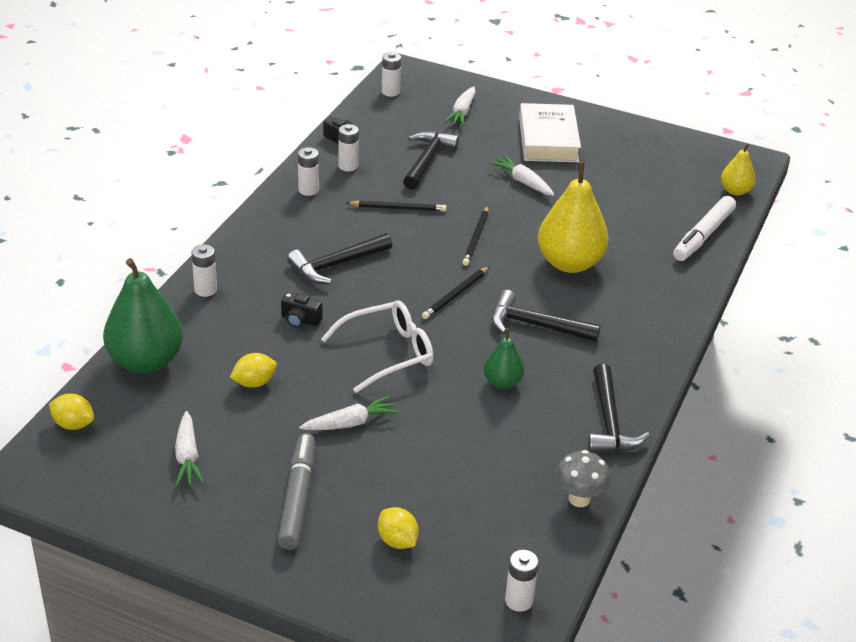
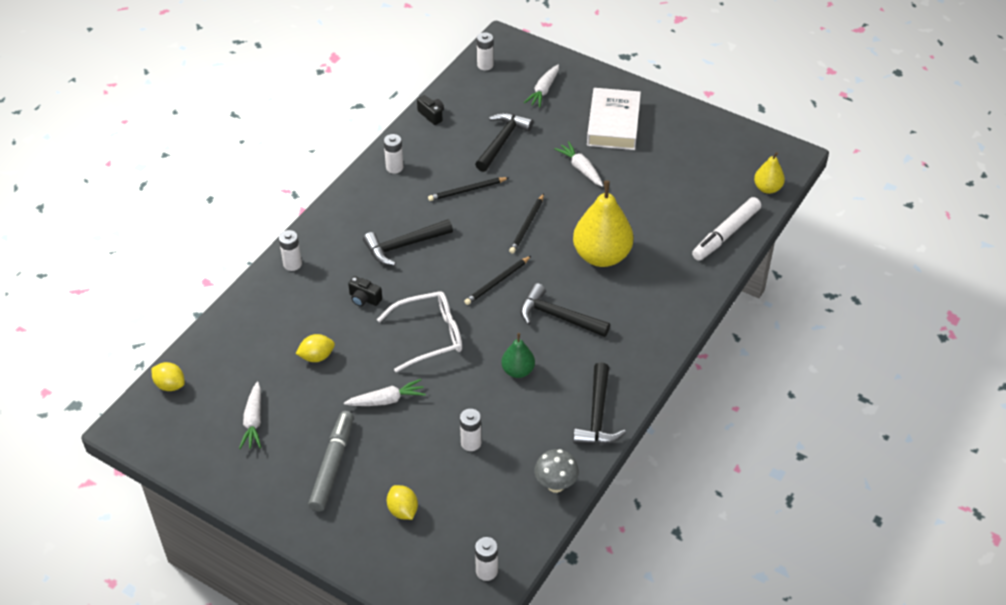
camera: 10 degrees right, 10 degrees up
(146, 361) = (234, 330): green pear -> none
(348, 166) = (433, 144): white battery -> white battery (471, 443)
(398, 208) = (467, 190): black pencil -> black pencil turned 150 degrees clockwise

